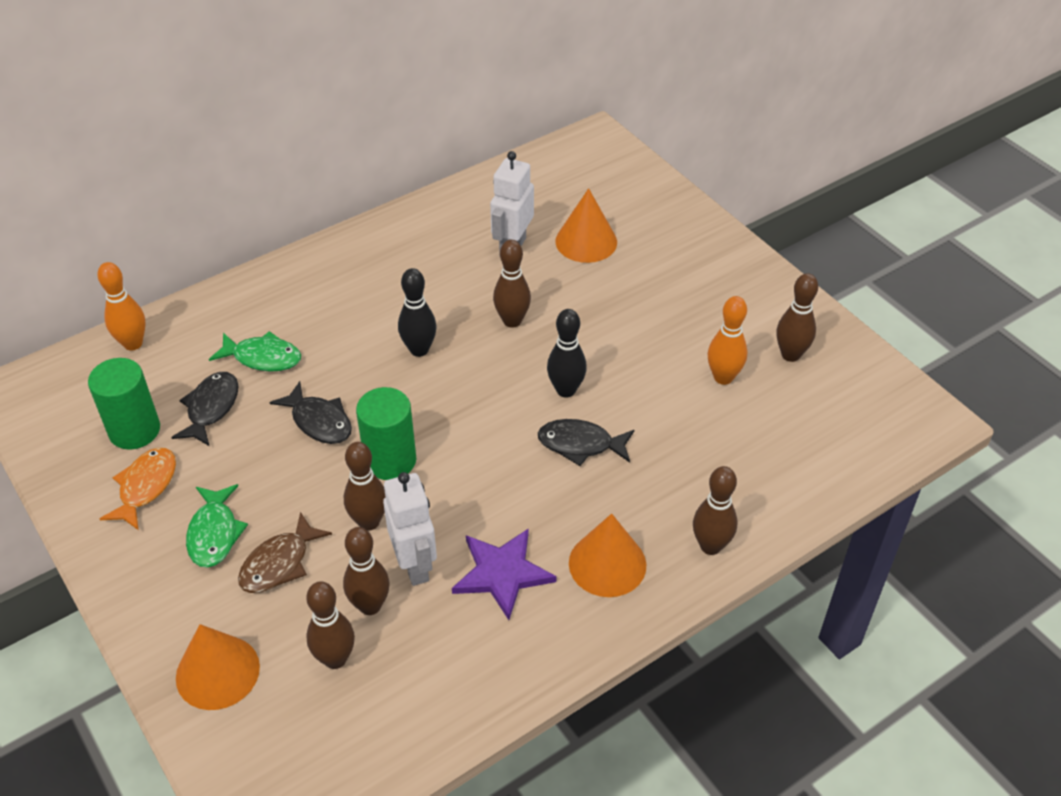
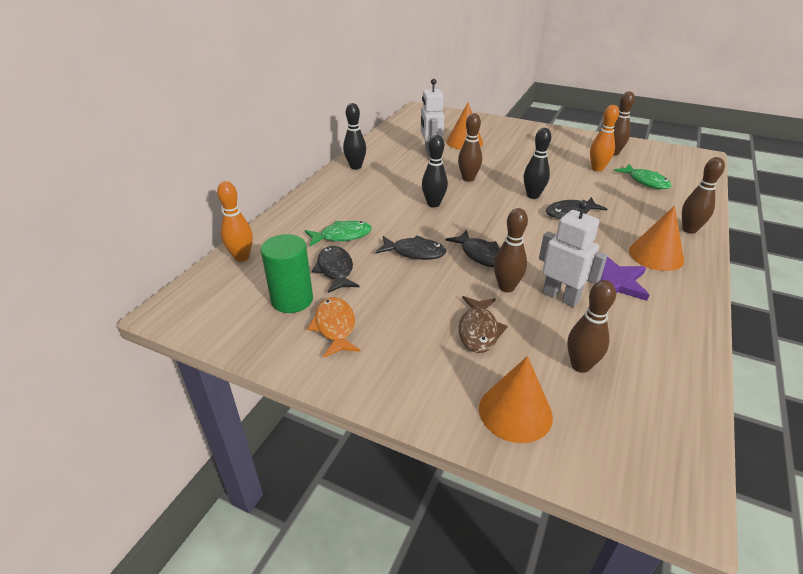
camera: 30 degrees left, 10 degrees down
(214, 533) = (415, 333): green fish -> green fish (645, 181)
(370, 605) = (563, 328): brown bowling pin -> none
(386, 236) = (355, 167): none -> black bowling pin
(390, 460) = (480, 255): green cylinder -> black fish

